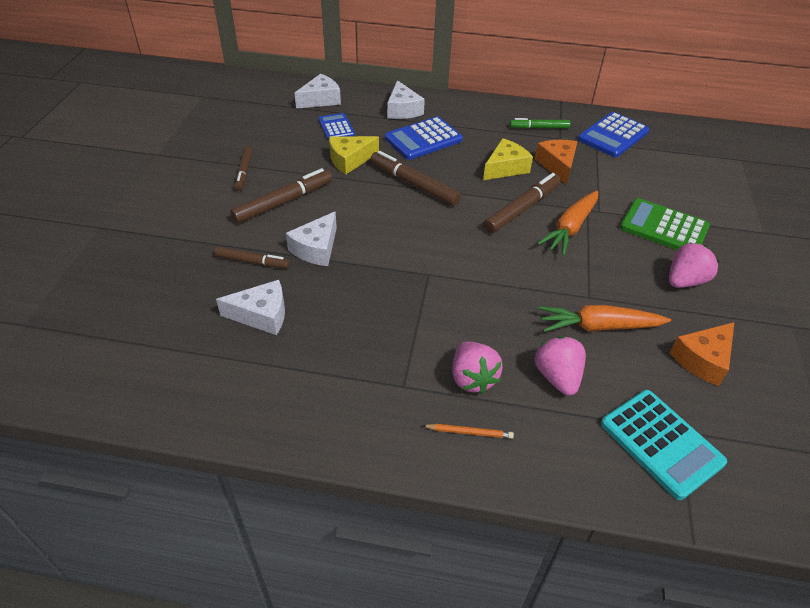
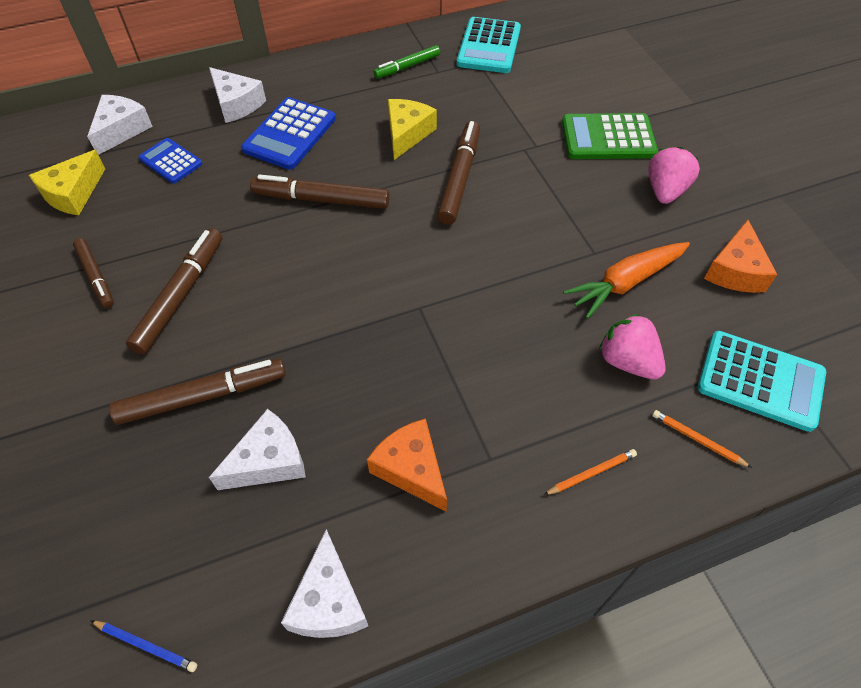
camera: 30 degrees left, 10 degrees up
(118, 375) = (146, 645): none -> blue pencil
(252, 262) = (203, 396): brown marker -> brown marker, size x1.60
(316, 248) = (269, 339): white cheese -> white cheese (328, 601)
(350, 160) = (221, 200): yellow cheese -> yellow cheese (73, 193)
(472, 378) = (551, 409): pink strawberry -> none
(557, 165) = (458, 107): orange cheese -> orange cheese (411, 469)
(570, 228) = (523, 180): orange carrot -> none
(572, 454) = (697, 439): none -> orange pencil
(613, 136) = (489, 46): blue calculator -> turquoise calculator

